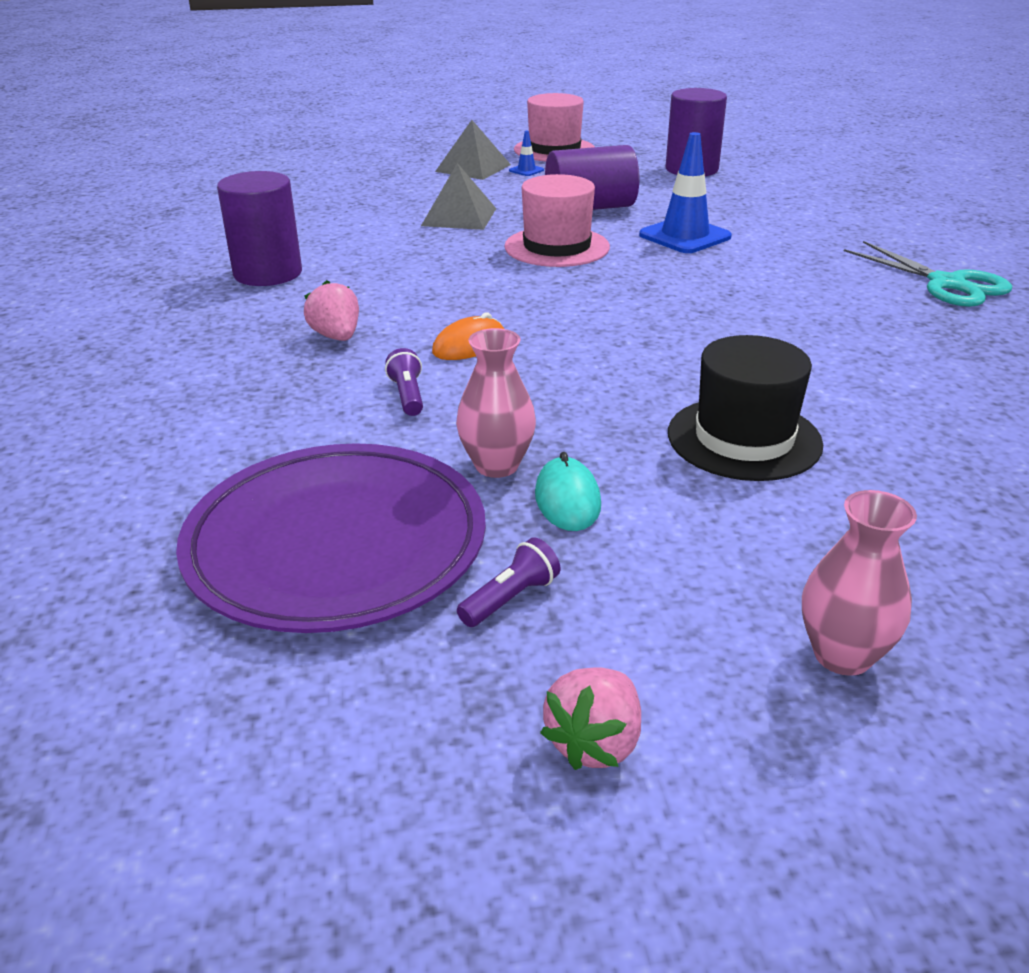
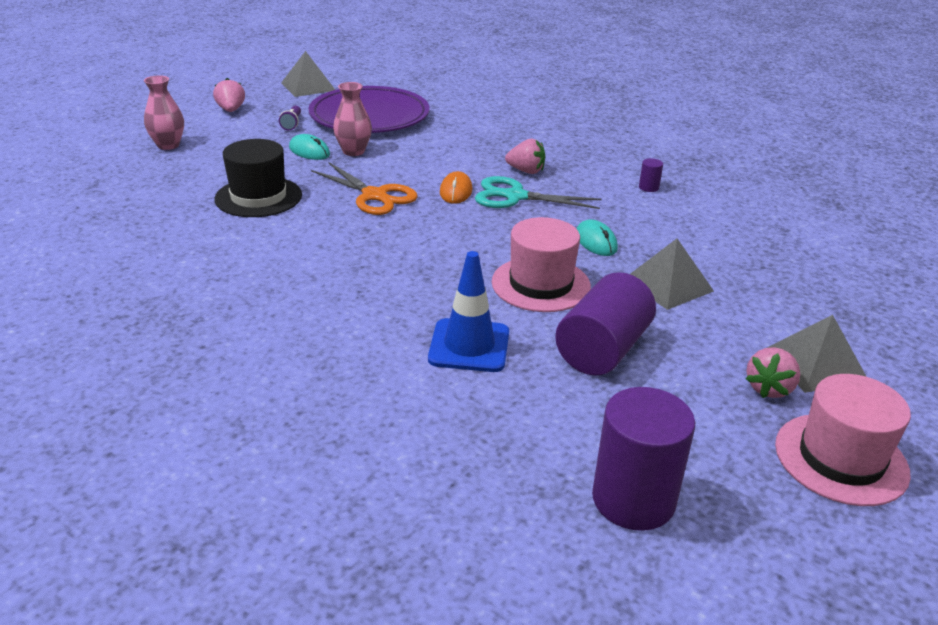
camera: 135 degrees right, 0 degrees up
(268, 273) = (648, 187): purple cylinder -> purple cylinder, size x0.41
(279, 761) = (308, 86): none -> grey pyramid
(408, 396) = (437, 160): purple flashlight -> none
(440, 255) = (596, 241): none -> turquoise mouse
(526, 170) = (769, 388): blue traffic cone -> pink strawberry
(577, 378) = (374, 196): none -> orange scissors
(946, 284) = (192, 381): turquoise scissors -> turquoise scissors (515, 196)

